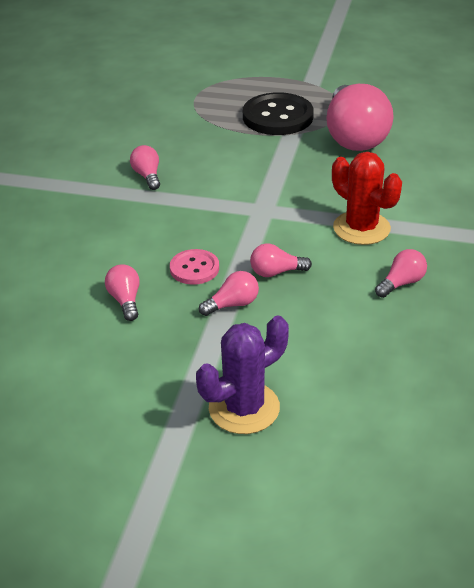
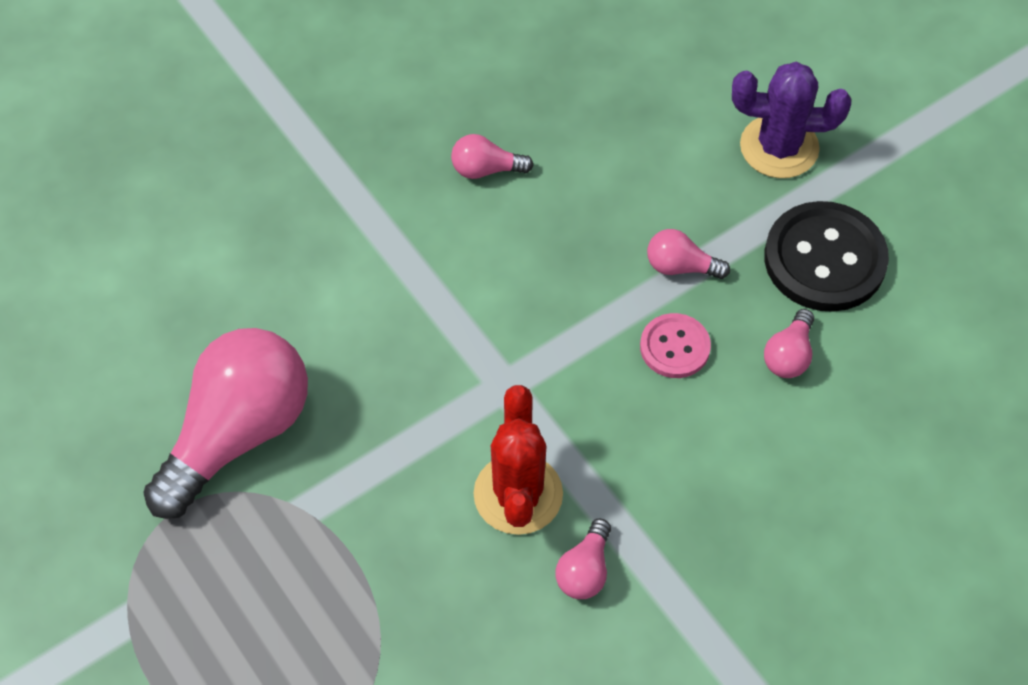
camera: 140 degrees left, 20 degrees up
(276, 272) = (593, 276): pink light bulb -> none
(277, 117) = (277, 568): black button -> black button (824, 259)
(361, 228) = (432, 268): red cactus -> red cactus (518, 494)

